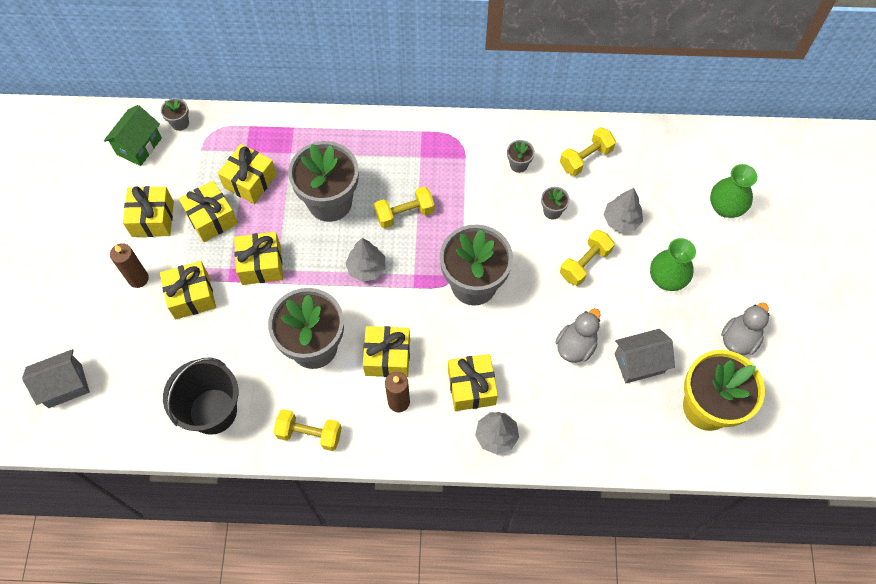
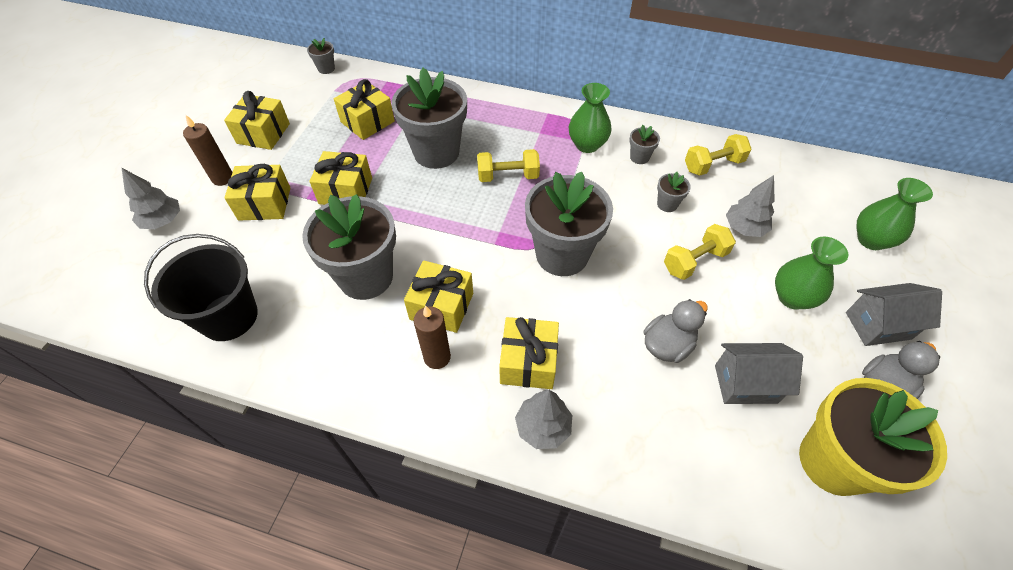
camera: 15 degrees right, 10 degrees down
(65, 386) = (97, 256): grey house -> grey house (878, 325)
(139, 146) = (281, 78): green house -> none
(211, 218) = (317, 143): yellow gift -> none
(309, 434) = (321, 367): yellow dumbbell -> none
(366, 268) = (451, 216): grey tree -> grey tree (163, 221)
(468, 161) = (587, 145): none -> green vase

